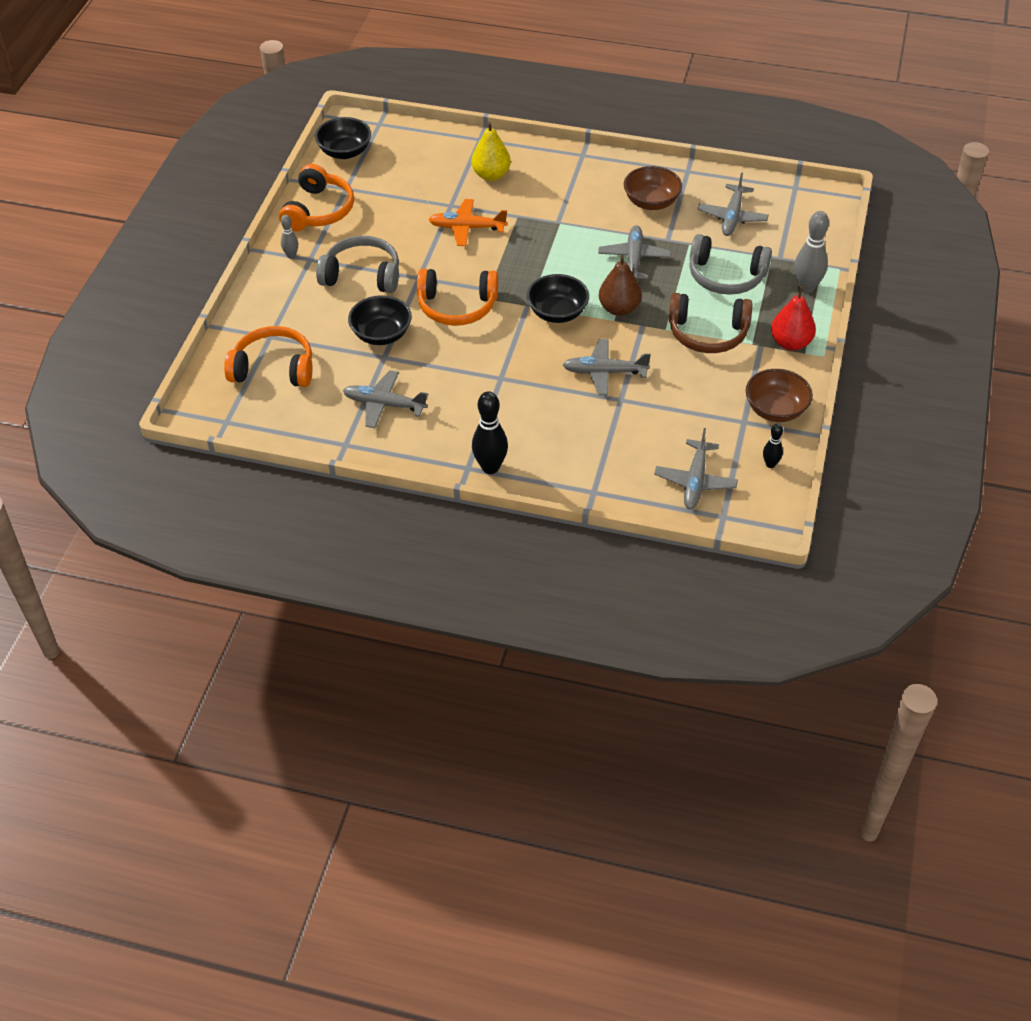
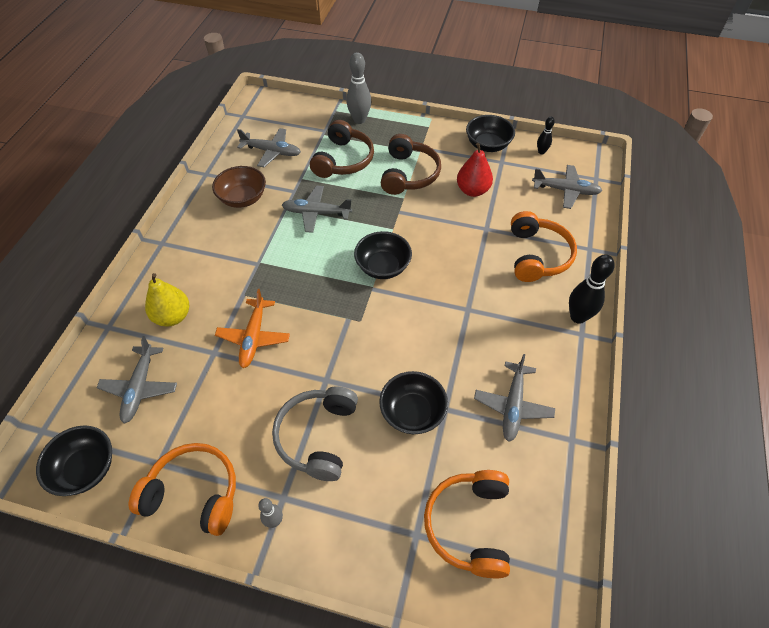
camera: 90 degrees left, 5 degrees up
(457, 306) = (371, 344): orange headphones -> orange headphones (537, 255)
(605, 372) = (456, 237): grey plane -> grey plane (140, 387)
(619, 308) = (379, 225): brown pear -> none
(726, 276) = (343, 160): grey headphones -> brown headphones
(775, 410) = (487, 145): brown bowl -> black bowl
(790, 343) = (418, 132): red pear -> red pear (472, 190)

